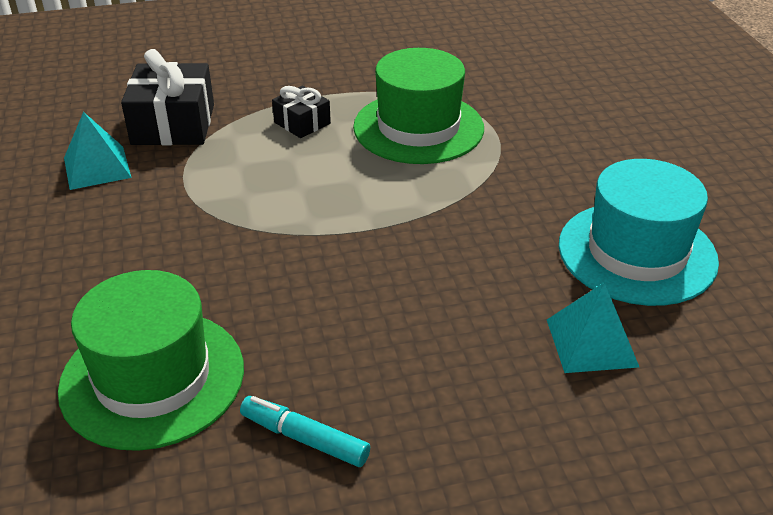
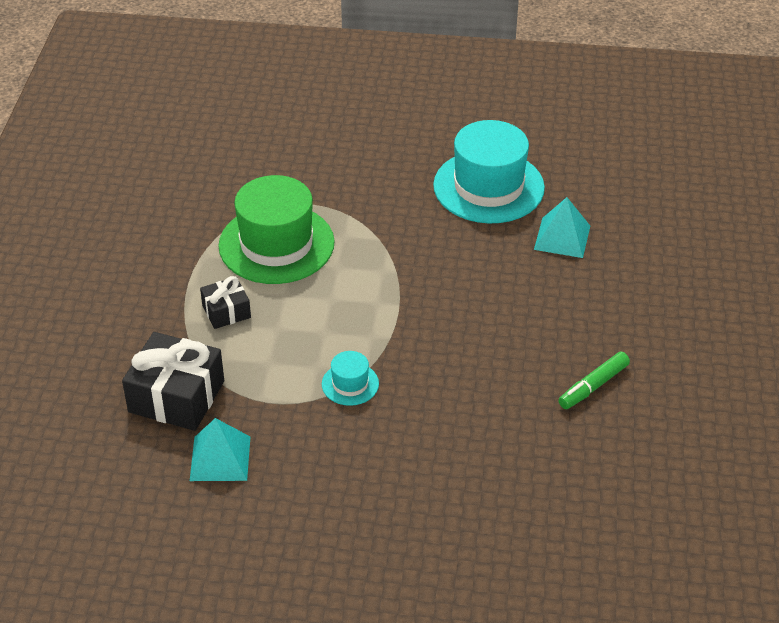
camera: 70 degrees left, 5 degrees up
(152, 378) = (510, 452): green hat -> none
(228, 222) = (350, 384): none -> turquoise hat
(304, 438) = (593, 386): turquoise marker -> green marker

